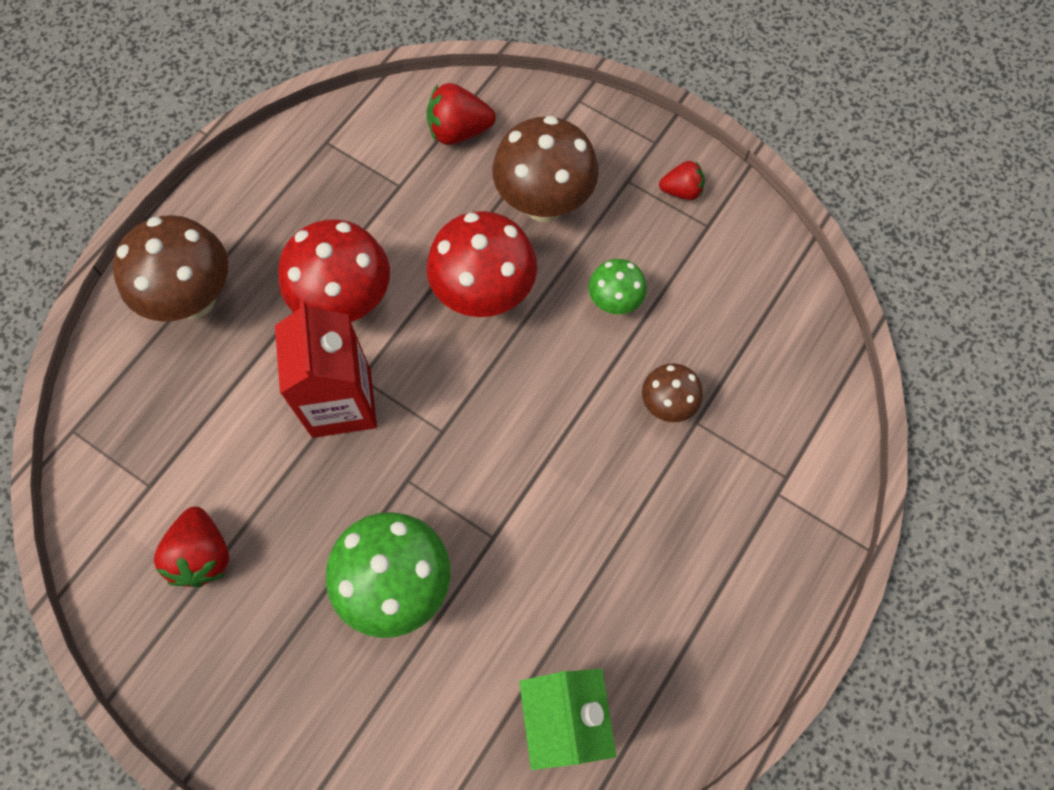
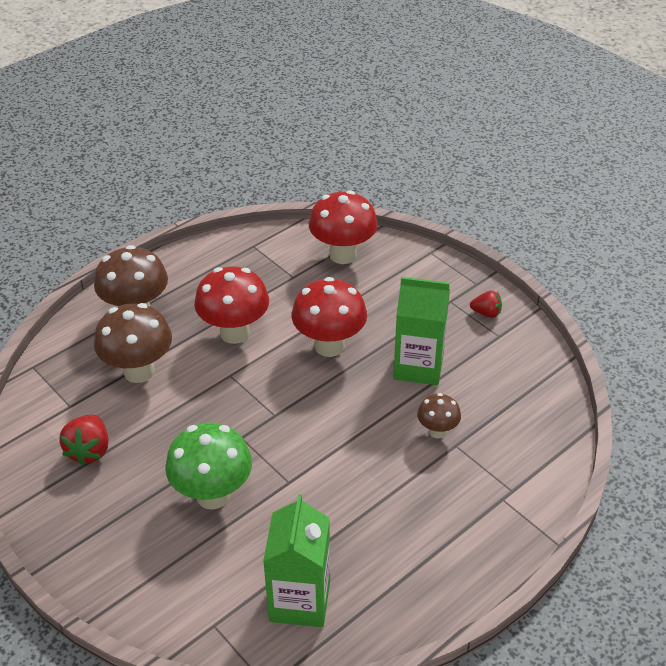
camera: 15 degrees right, 25 degrees down
(341, 403) = (212, 386): red carton -> none
(459, 131) = (343, 255): red strawberry -> red mushroom
(544, 204) = (387, 303): brown mushroom -> brown mushroom (139, 371)
(614, 303) = (418, 366): green mushroom -> green carton

